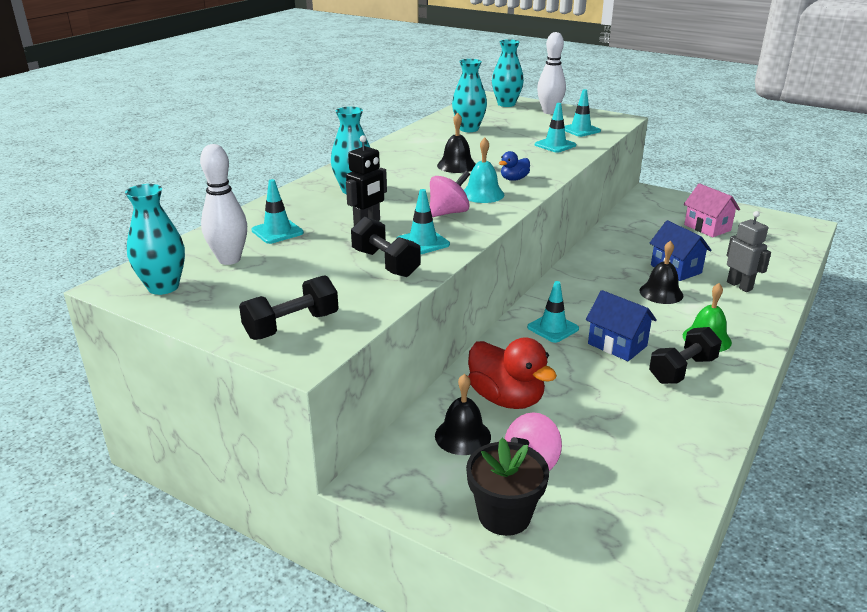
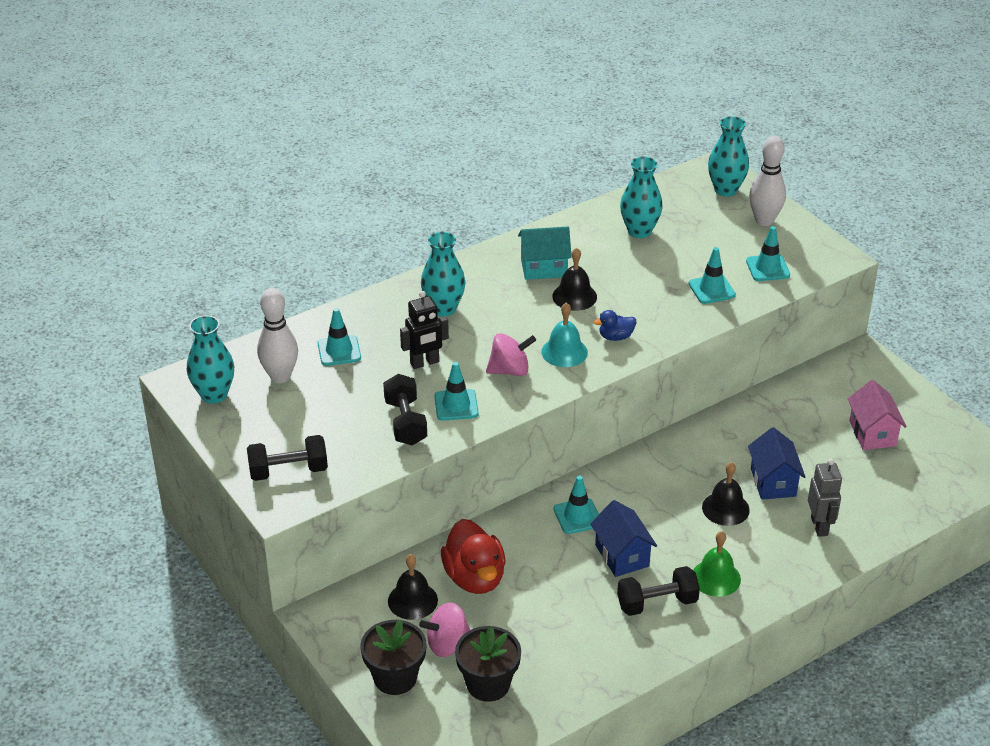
camera: 25 degrees right, 10 degrees up
(416, 156) = (544, 268): none -> turquoise house
(604, 487) = (488, 684): none -> black flower pot

